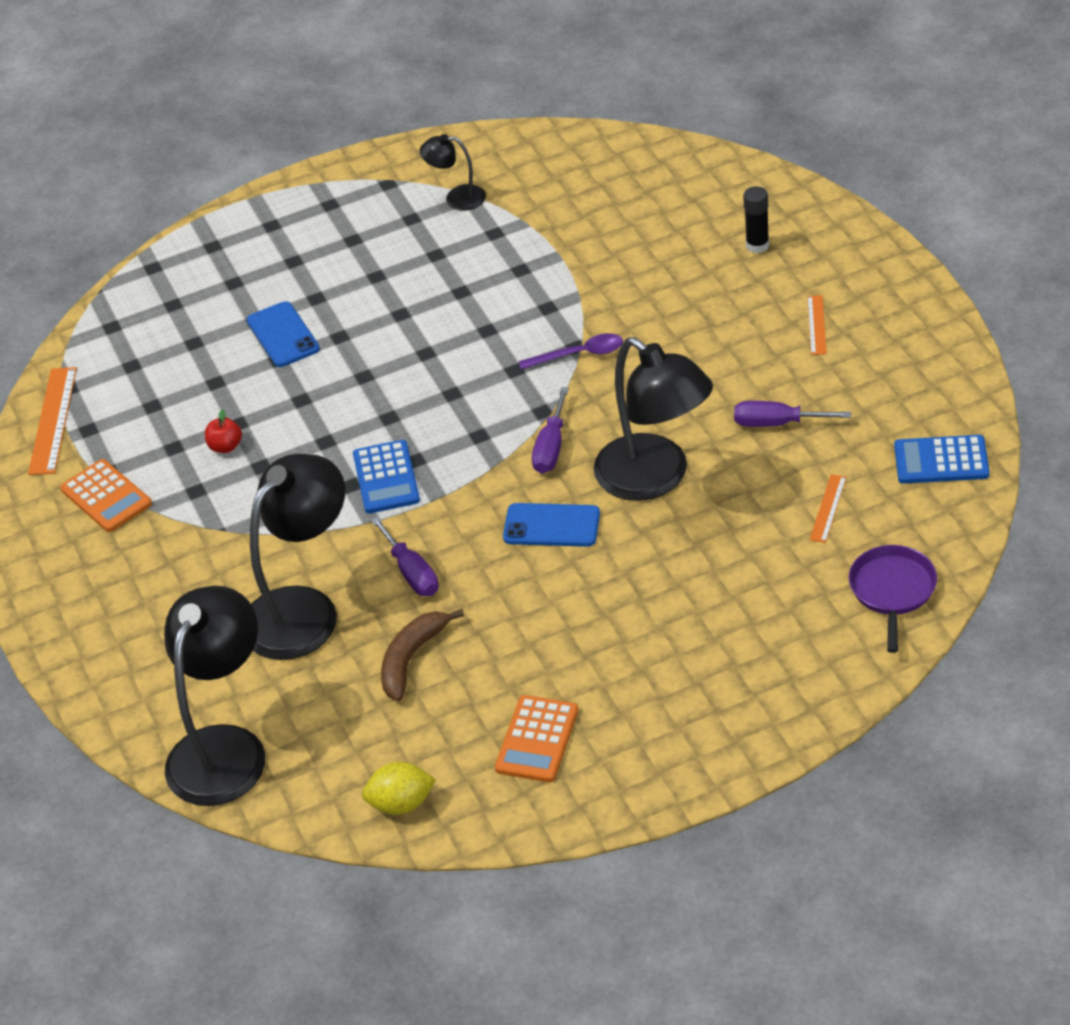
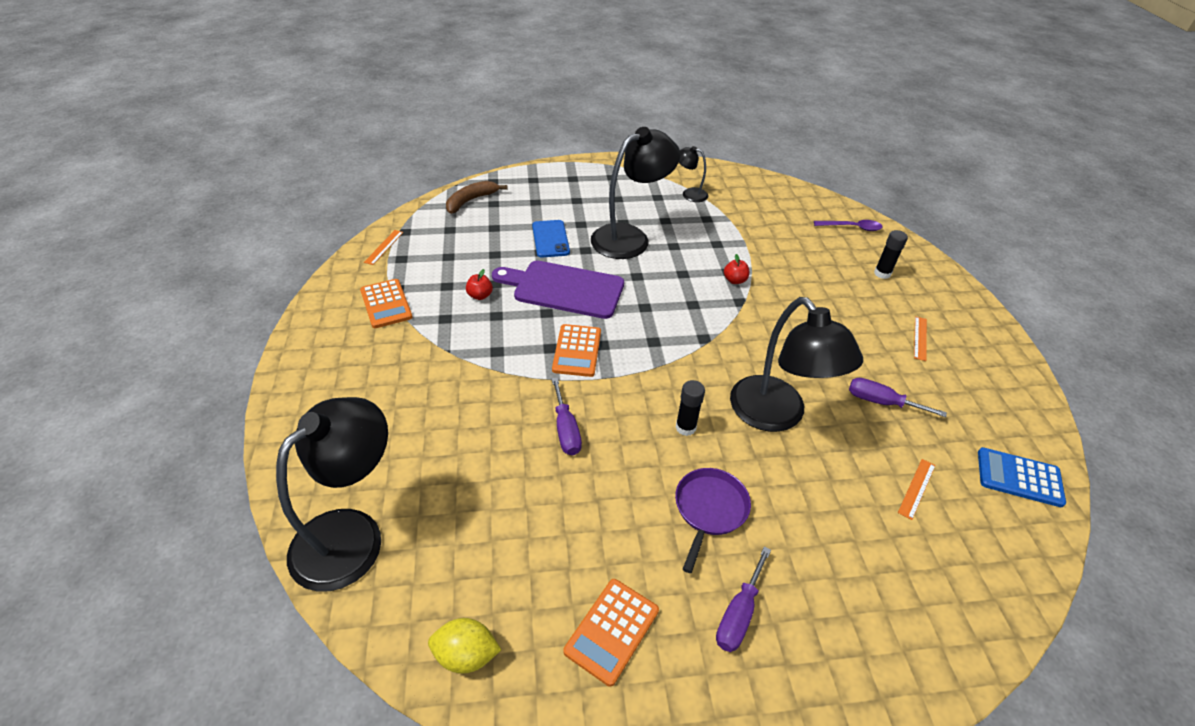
camera: 10 degrees right, 0 degrees up
(53, 420) = (384, 247): orange ruler -> orange ruler, size x0.57
(303, 609) = (473, 432): black lamp -> black lamp (630, 237)
(334, 402) = (564, 289): none -> purple cutting board
(386, 478) = (577, 351): blue calculator -> orange calculator
(411, 658) = (536, 505): brown banana -> brown banana (471, 201)
(551, 447) = (703, 366): purple screwdriver -> purple screwdriver (738, 614)
(551, 525) = (685, 427): blue phone -> black glue stick
(560, 318) = (734, 280): none -> red apple
(579, 354) = (741, 308): purple spoon -> purple spoon (852, 228)
(892, 590) = (971, 591): purple pan -> purple pan (709, 509)

